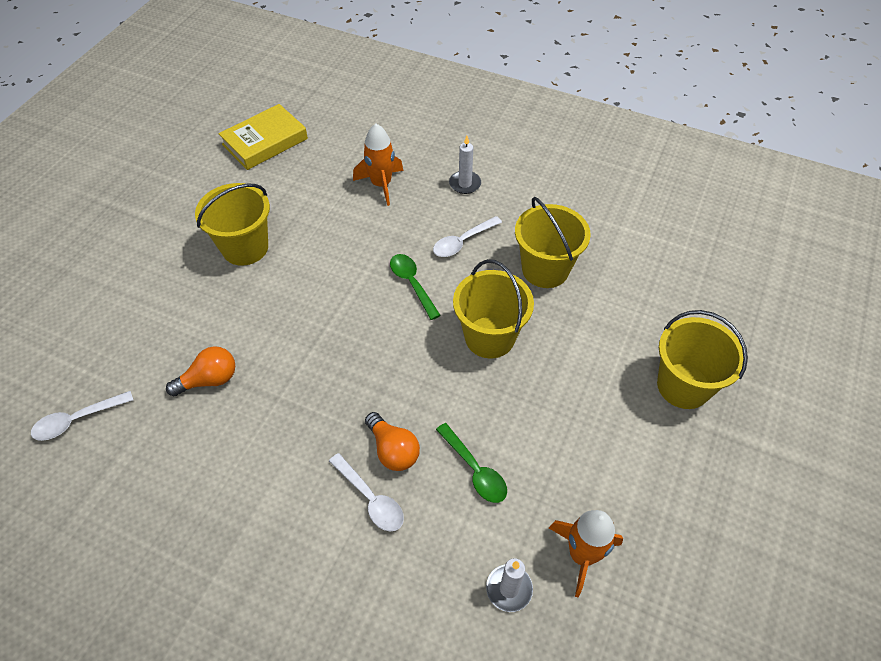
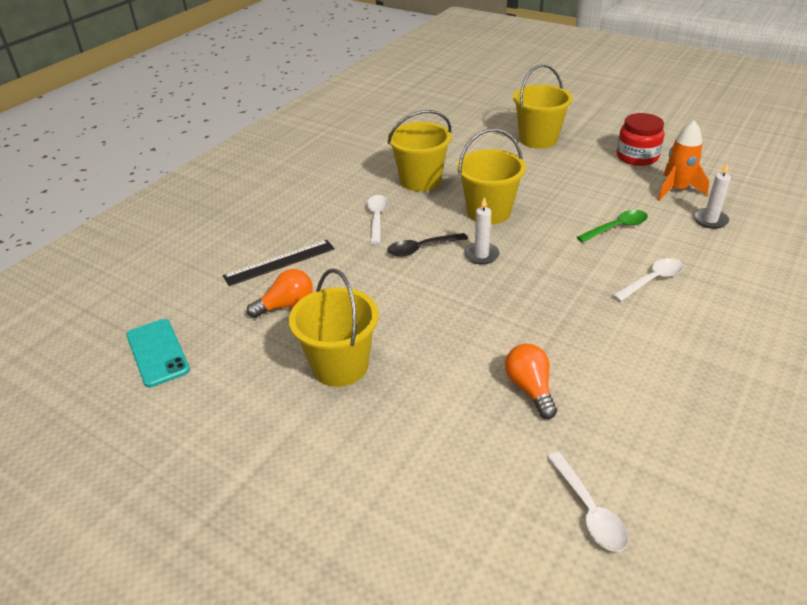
camera: 80 degrees left, 15 degrees down
(265, 142) = (158, 352): yellow book -> turquoise phone
(381, 185) = (279, 262): orange rocket -> black ruler
(393, 450) = (603, 267): orange light bulb -> orange light bulb (286, 305)
(412, 284) = (421, 249): green spoon -> black spoon
(462, 242) = (377, 218): white spoon -> white spoon turned 150 degrees counterclockwise
(465, 184) = (301, 212): white candle -> white candle (481, 255)
(668, 511) = (637, 156): none -> red jar

